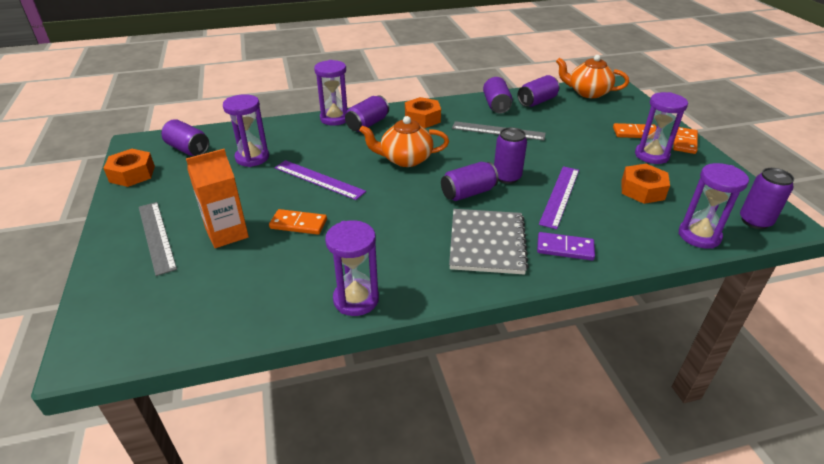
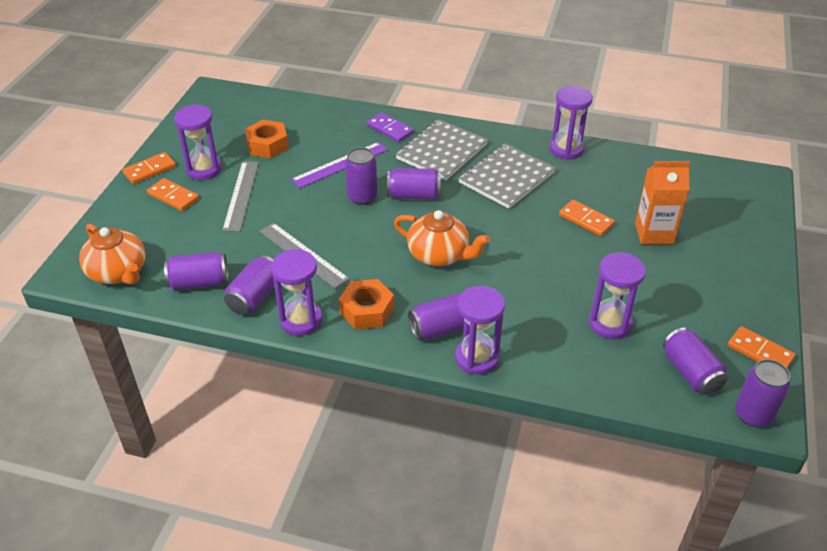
camera: 150 degrees left, 5 degrees up
(132, 174) = (760, 352): orange nut -> orange domino
(156, 236) = (721, 253): grey ruler -> grey ruler (241, 195)
(319, 179) = (545, 262): purple ruler -> none
(400, 238) = (506, 178): none -> grey notebook
(699, 236) = (286, 105): purple hourglass -> purple hourglass (301, 320)
(755, 221) = (231, 99): purple can -> purple can (753, 415)

